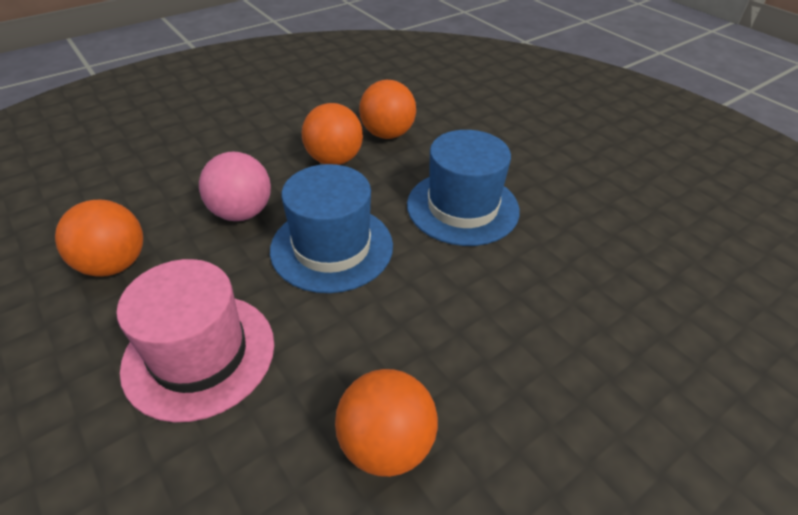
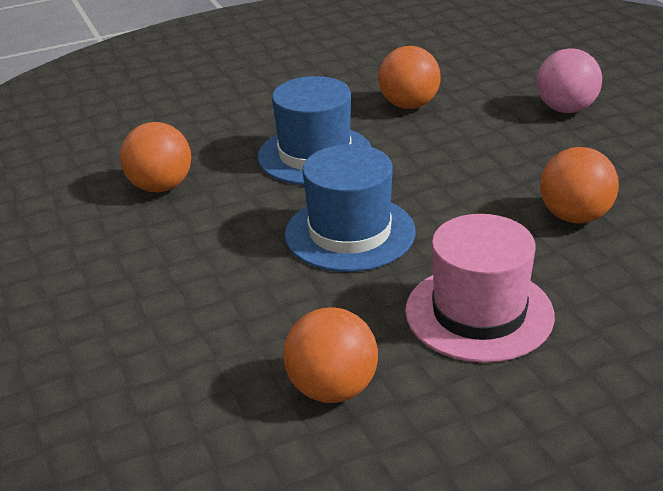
camera: 75 degrees left, 10 degrees down
(242, 213) = (269, 294): pink ball -> pink ball (566, 109)
(334, 160) = (194, 226): orange ball -> orange ball (409, 105)

